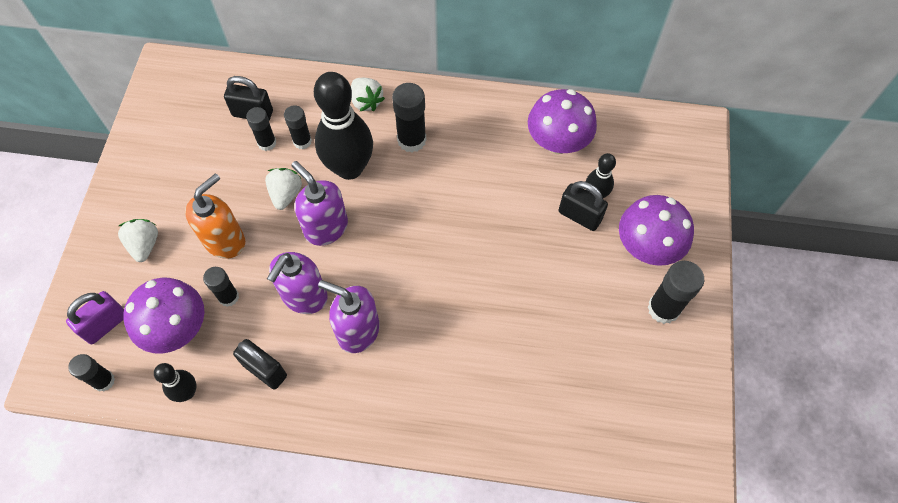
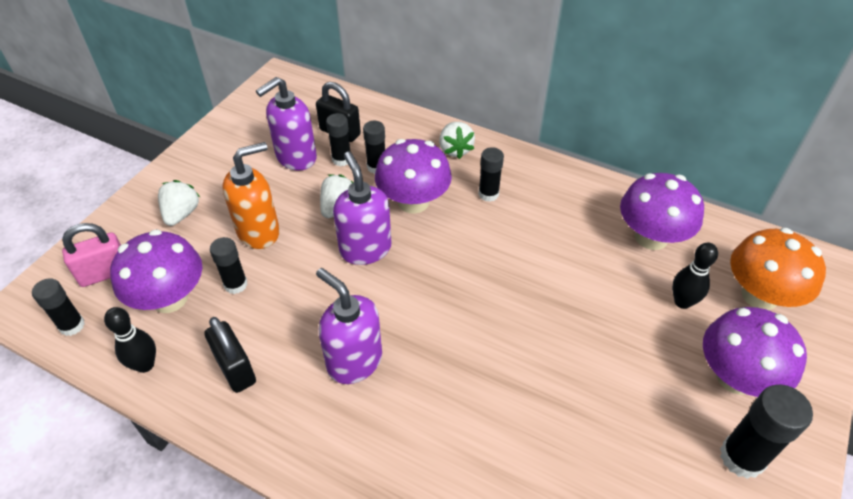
camera: 20 degrees right, 15 degrees down
(105, 324) = (105, 273): purple padlock -> pink padlock
(304, 296) = (312, 308): purple soap dispenser -> purple soap dispenser (296, 158)
(349, 168) = (413, 202): black bowling pin -> purple mushroom
(411, 140) = (488, 194): black glue stick -> black glue stick, size x0.65
(579, 216) = (656, 318): black padlock -> none
(651, 170) = (759, 295): none -> orange mushroom

